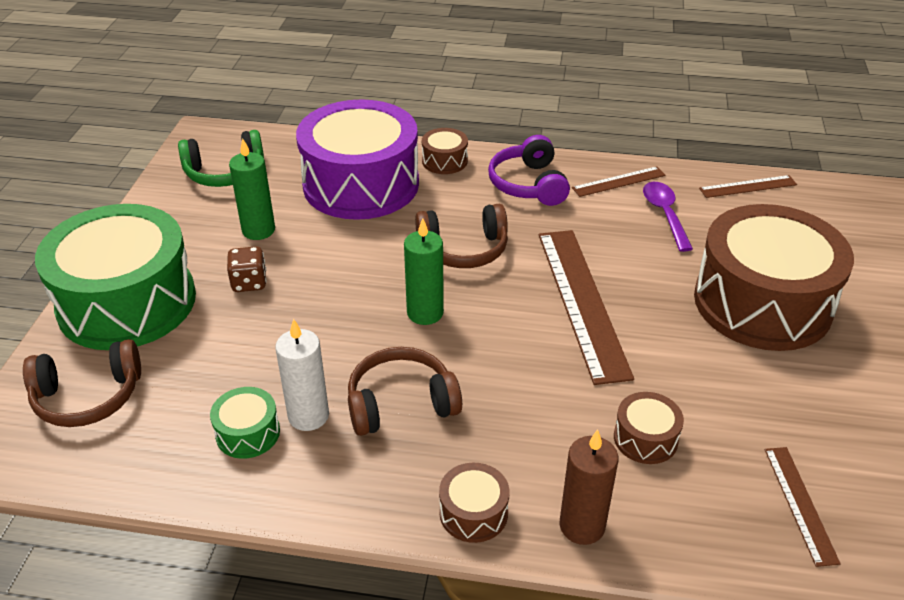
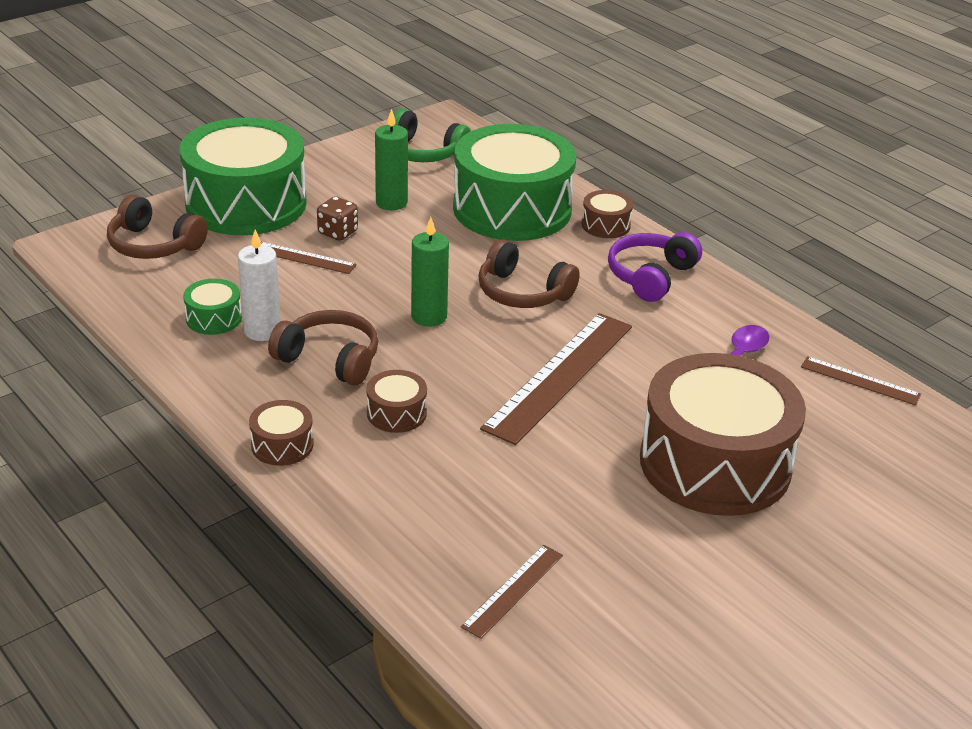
camera: 40 degrees right, 5 degrees down
(361, 184) = (512, 209): purple drum -> green drum
(582, 526) = (338, 497): brown candle -> none
(619, 182) = (737, 314): brown ruler -> brown ruler (303, 258)
(645, 438) = (464, 482): brown drum -> brown drum (396, 413)

